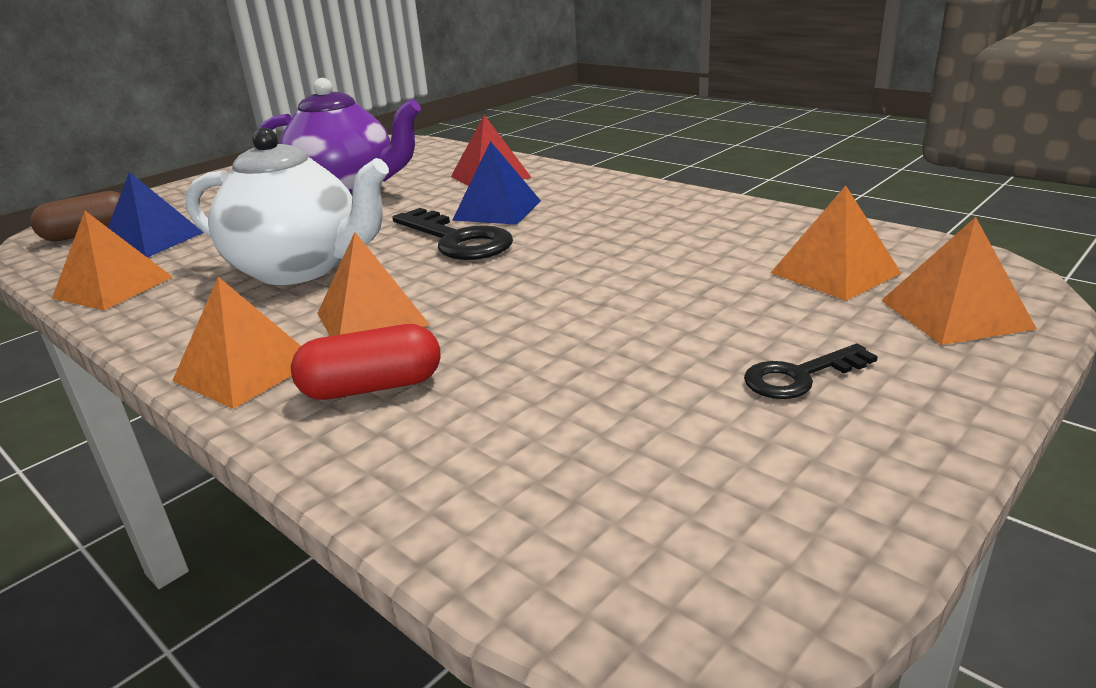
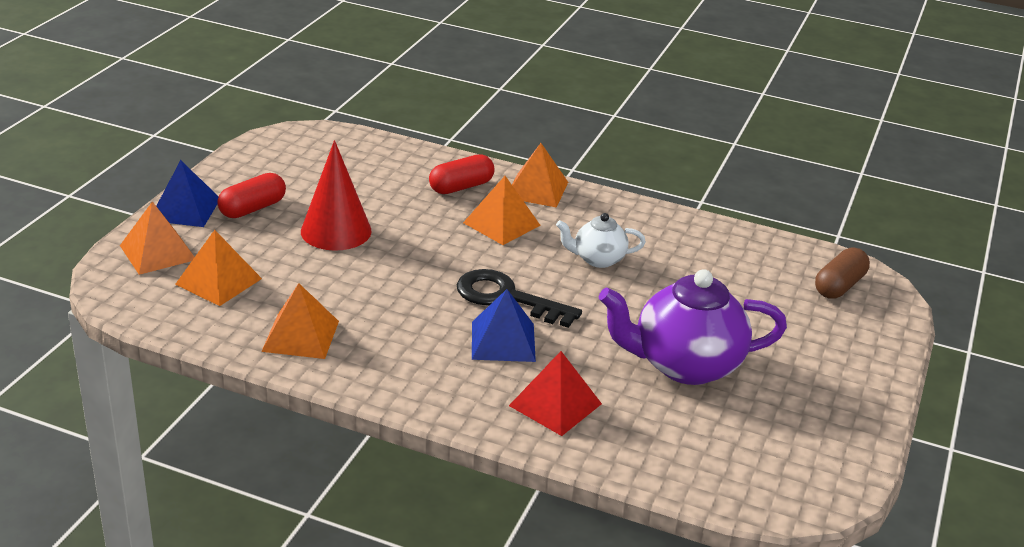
camera: 155 degrees right, 5 degrees up
(113, 287) = (709, 234): orange pyramid -> orange pyramid (300, 336)
(152, 240) = (766, 281): blue pyramid -> blue pyramid (185, 209)
(300, 269) = (598, 259): white teapot -> white teapot, size x0.53
(645, 326) = (336, 231): none -> red cone
(799, 376) = (252, 208): black key -> red capsule

